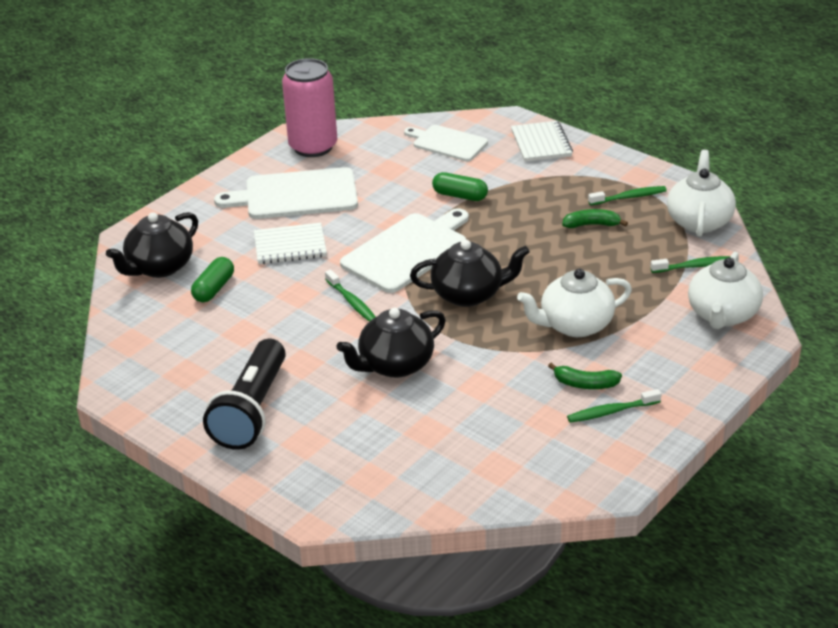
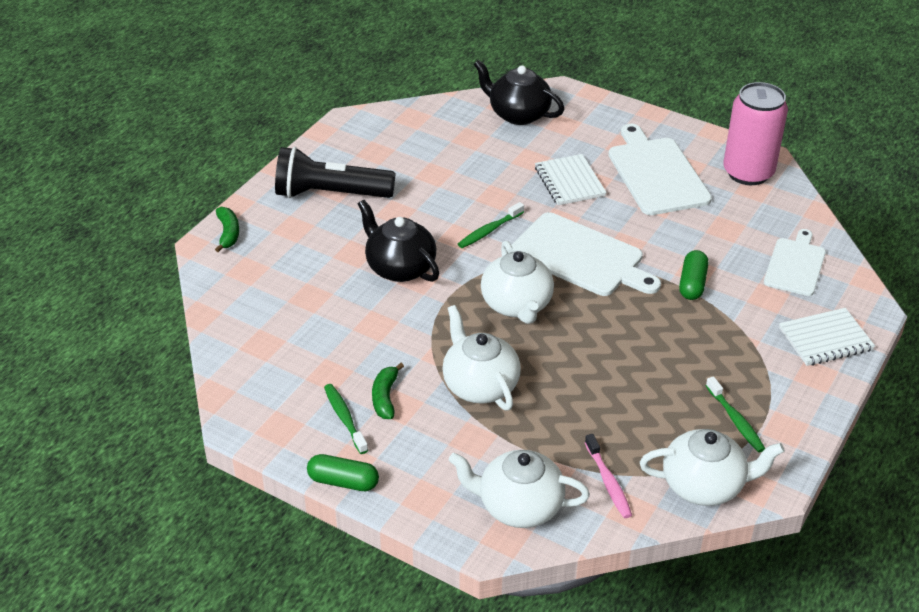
camera: 80 degrees right, 5 degrees up
(214, 289) = (493, 148): green capsule -> green capsule (343, 481)
(468, 294) = (517, 305): black teapot -> white teapot
(592, 225) = (668, 390): green banana -> green banana (228, 233)
(695, 266) = (608, 482): green toothbrush -> pink toothbrush

